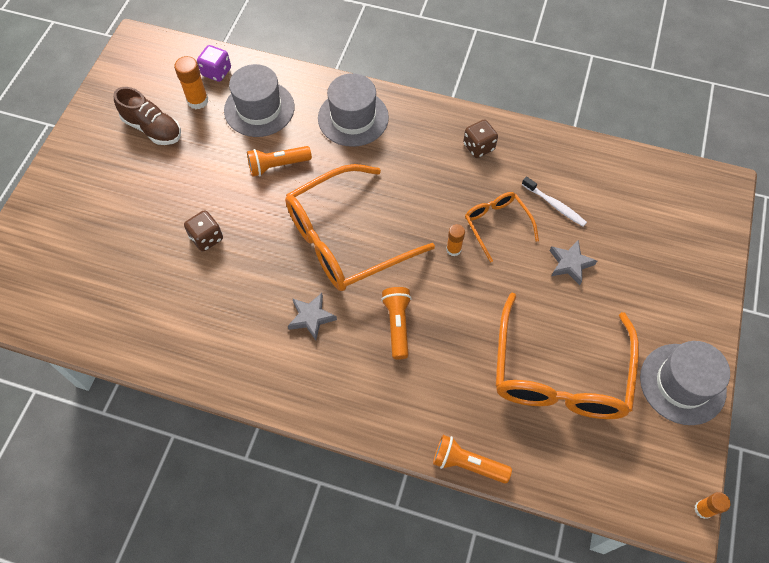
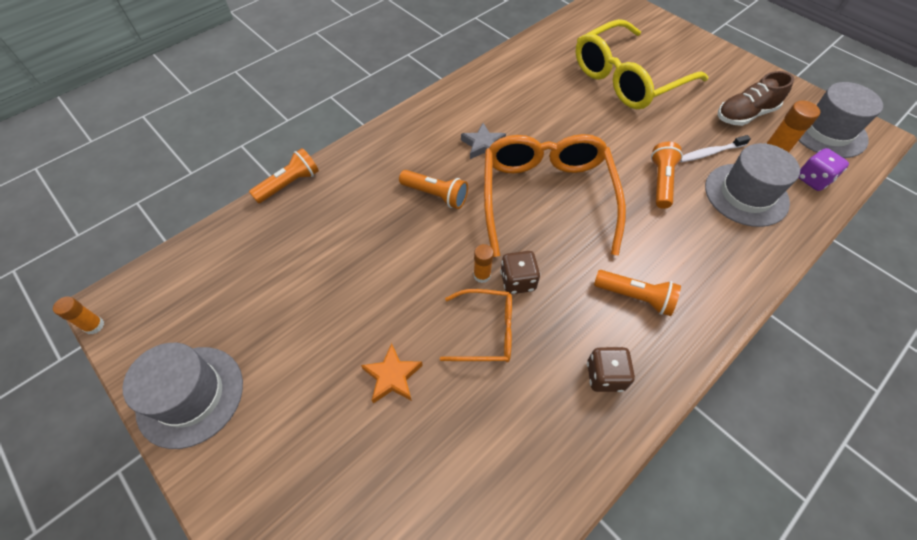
camera: 120 degrees right, 5 degrees down
(139, 232) = (628, 78): none -> yellow glasses
(206, 238) = (601, 111): brown dice -> brown dice (518, 281)
(353, 118) = (703, 268): grey hat -> grey hat (827, 131)
(406, 149) = (635, 297): none -> orange flashlight
(554, 205) = (475, 411): white toothbrush -> white toothbrush (710, 153)
(559, 372) = (297, 290): orange glasses -> none
(570, 264) = (392, 376): grey star -> orange star

